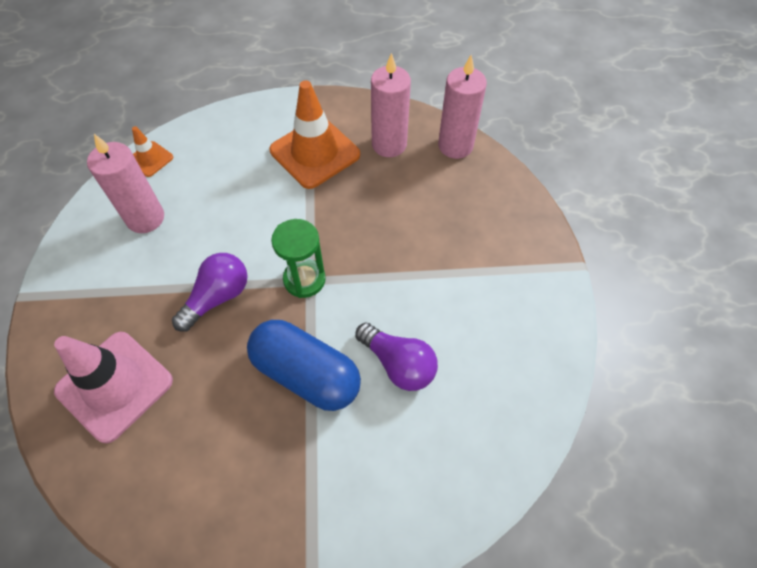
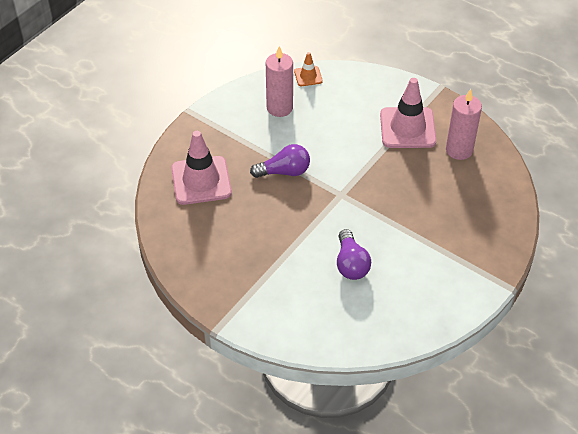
camera: 40 degrees right, 10 degrees down
(304, 279) = (338, 192): green hourglass -> none
(306, 374) = (298, 237): blue capsule -> none
(315, 153) = (407, 128): orange traffic cone -> pink traffic cone
(455, 146) = (502, 176): pink candle -> none

